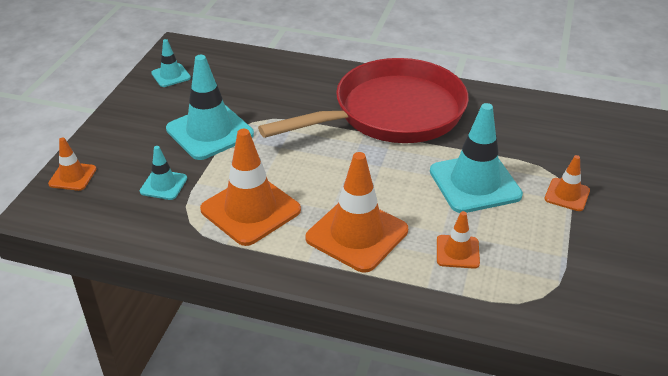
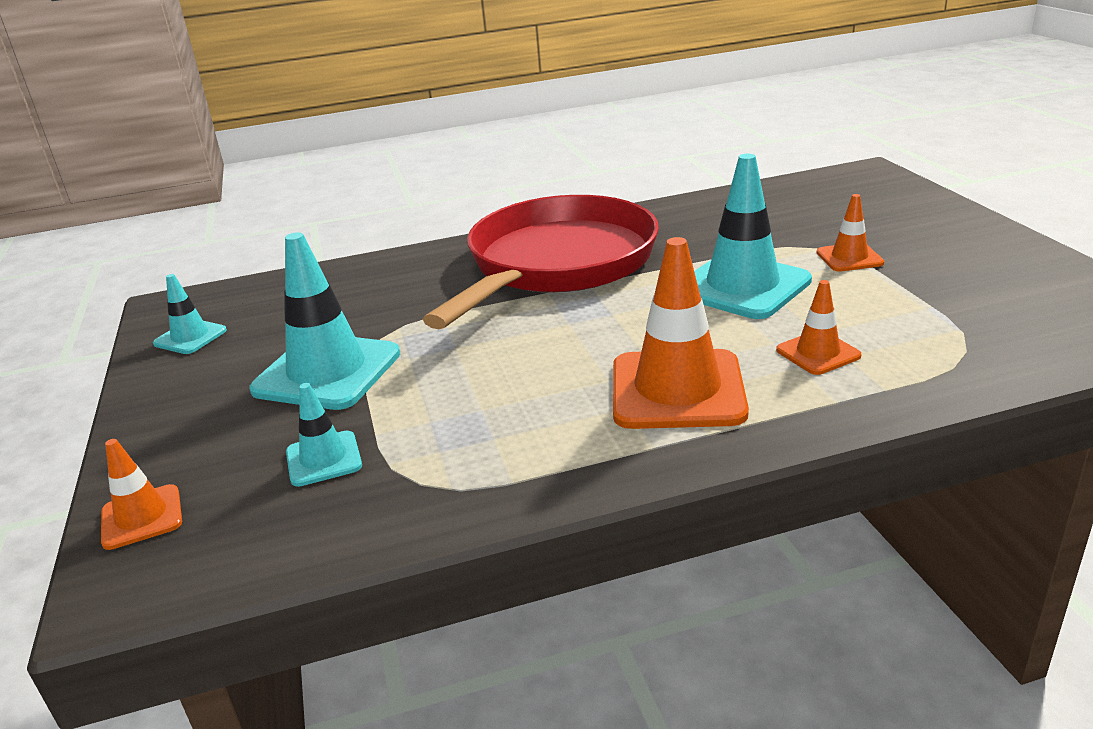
camera: 30 degrees left, 10 degrees down
(250, 210) = (498, 429): orange traffic cone -> none

